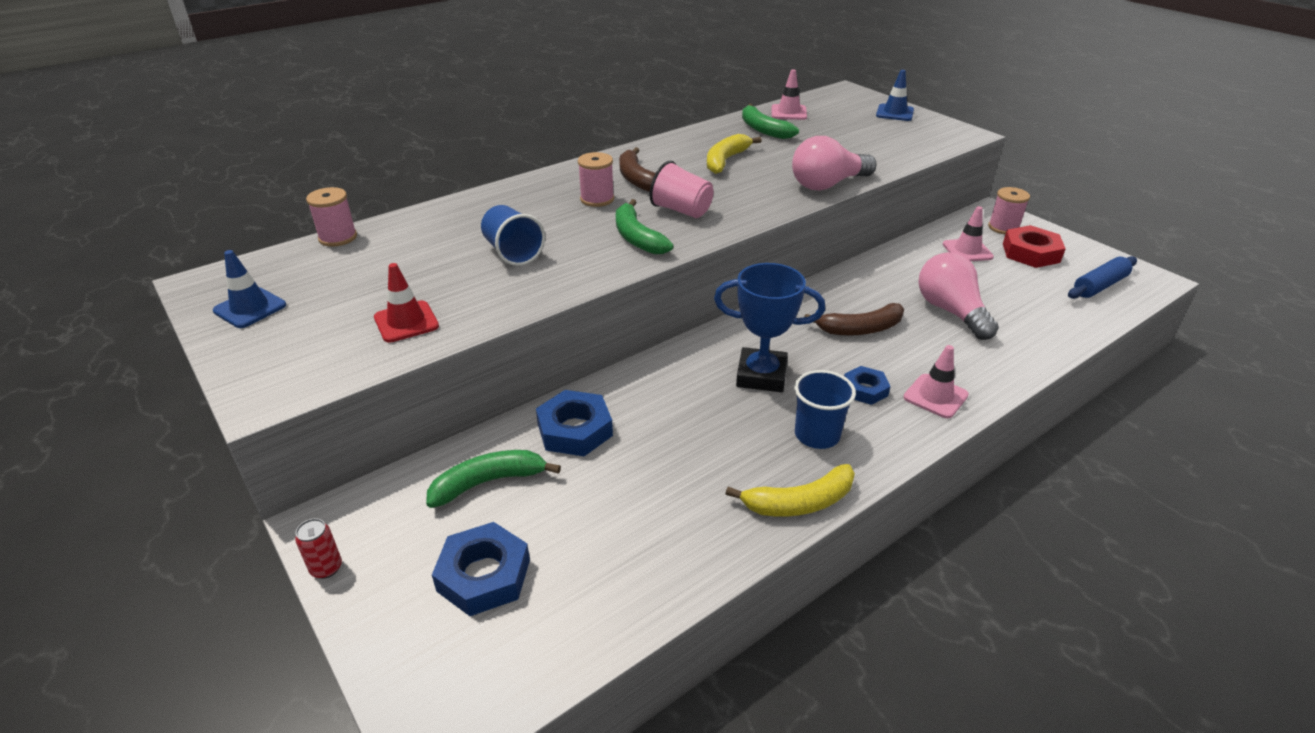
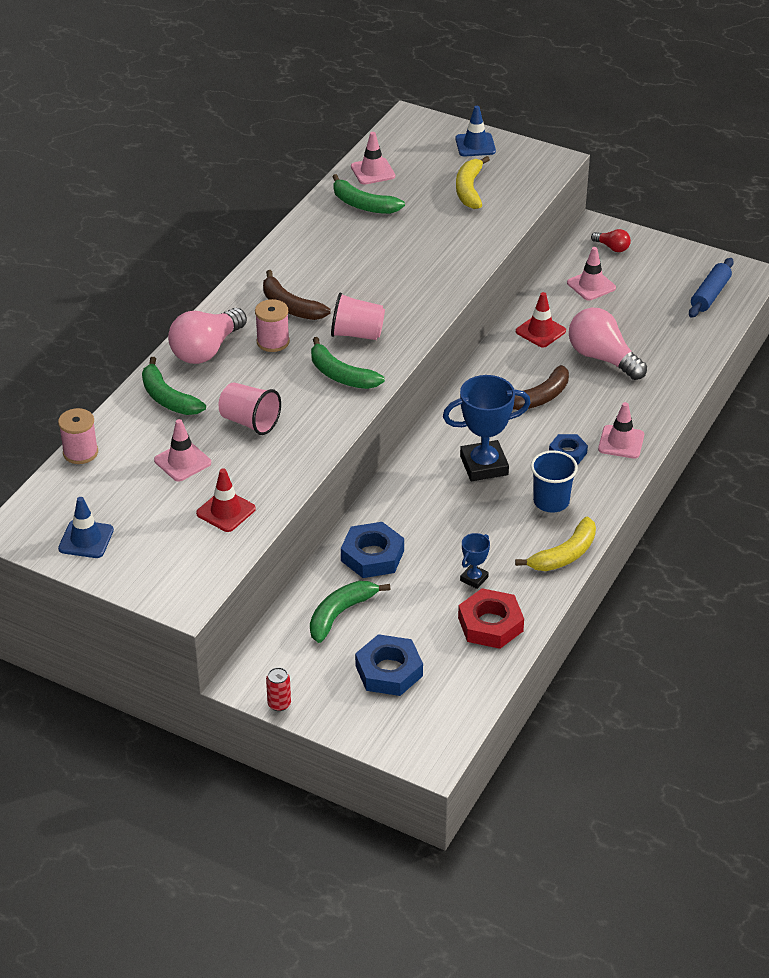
camera: 25 degrees left, 5 degrees up
(416, 268) = (182, 461): none -> pink traffic cone
(460, 217) = (167, 398): none -> green banana
(513, 252) = (250, 422): blue cup -> pink cup
(669, 494) = (474, 579): none -> blue trophy
(725, 160) = (354, 259): yellow banana -> yellow banana (469, 189)
(827, 184) = (463, 266): pink light bulb -> pink light bulb (206, 350)
(894, 274) = (540, 331): none -> red traffic cone
(1003, 227) = (612, 247): pink spool -> red light bulb
(1030, 253) = (645, 272): red nut -> red nut (490, 624)

